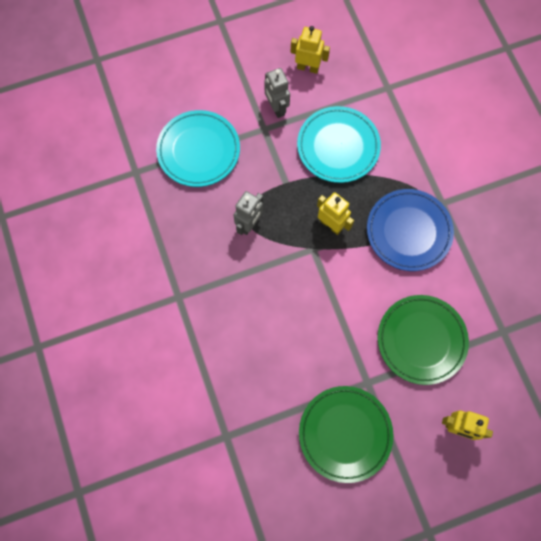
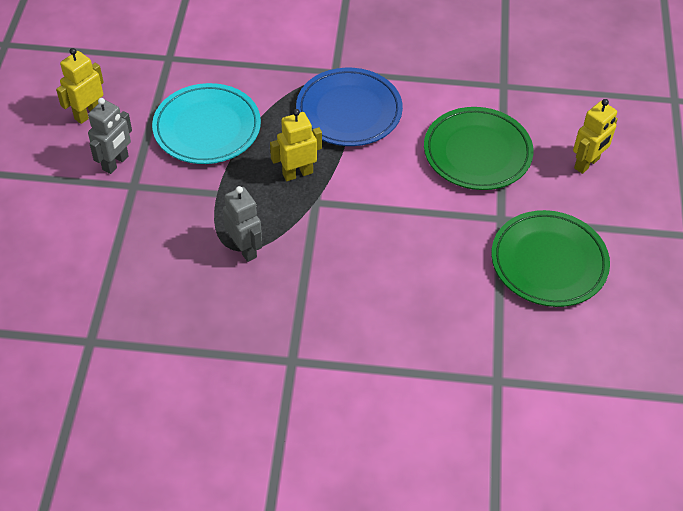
camera: 65 degrees left, 20 degrees down
(198, 150) = (112, 261): turquoise plate -> none
(276, 108) = (116, 163): grey robot -> grey robot turned 60 degrees counterclockwise

